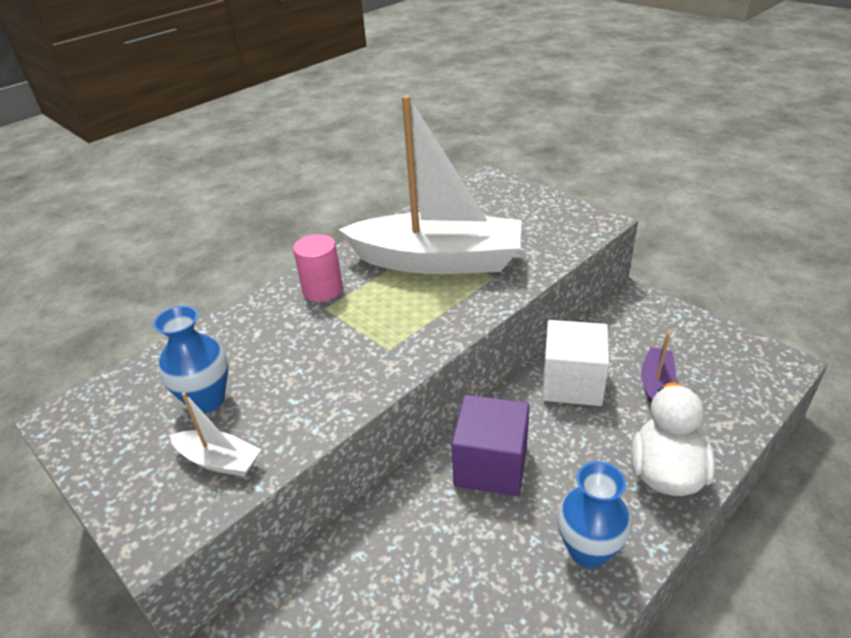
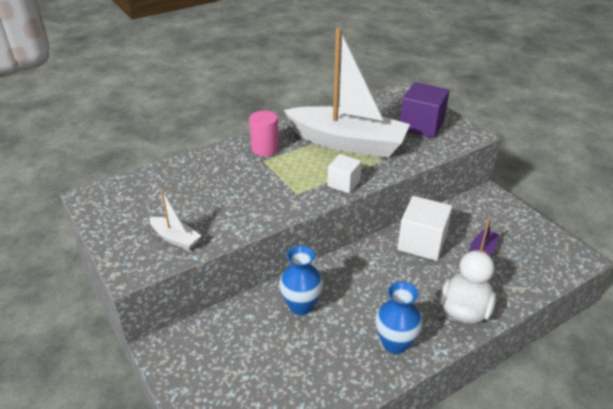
camera: 10 degrees right, 0 degrees up
(206, 400) = (175, 203): blue vase -> blue vase (301, 306)
(451, 321) = (343, 183): none -> white cube
(491, 465) = (349, 282): purple cube -> purple cube (421, 125)

